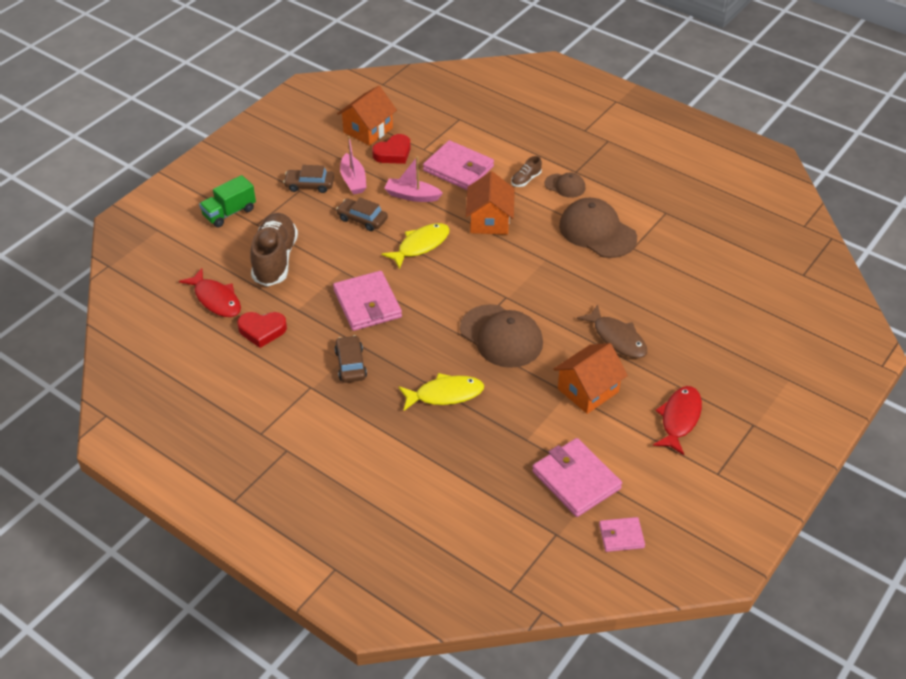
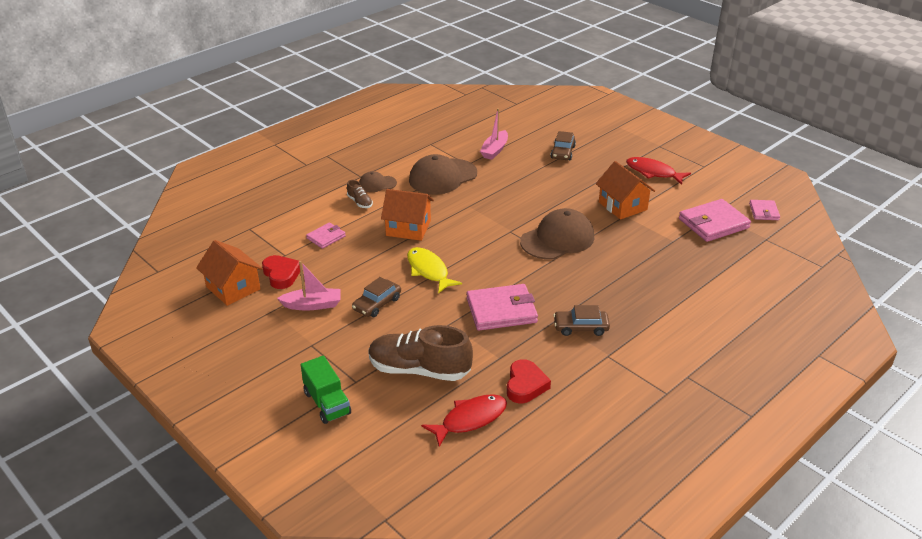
camera: 80 degrees left, 10 degrees down
(309, 185) = (306, 337): brown car -> brown car (562, 152)
(412, 196) = (354, 269): pink boat -> pink boat (494, 150)
(445, 394) = (622, 276): yellow fish -> none
(458, 168) = (326, 237): pink wallet -> pink wallet, size x0.55
(565, 186) = (377, 184): brown cap -> brown cap turned 135 degrees counterclockwise
(617, 338) = (568, 185): brown fish -> none

